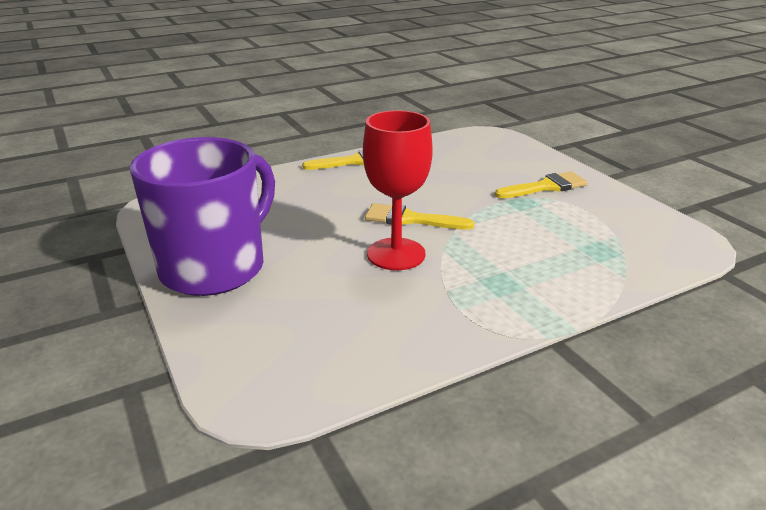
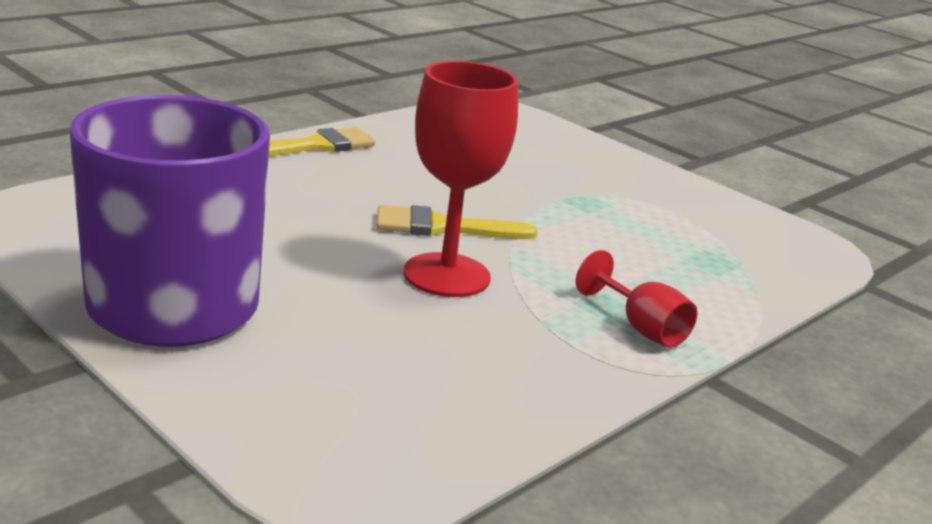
camera: 20 degrees left, 5 degrees down
(518, 300) = (641, 328): none -> red goblet
(546, 187) = (606, 181): yellow brush -> none

